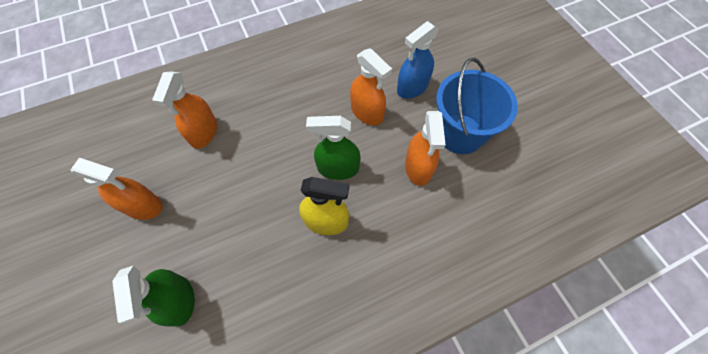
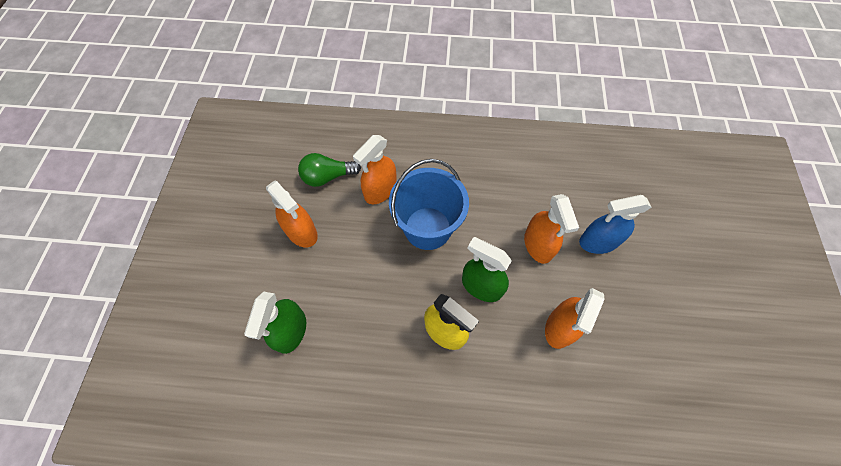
camera: 30 degrees right, 0 degrees up
(144, 144) = (327, 177): none -> green light bulb
(460, 134) = (623, 316): blue bucket -> blue bucket (427, 228)

